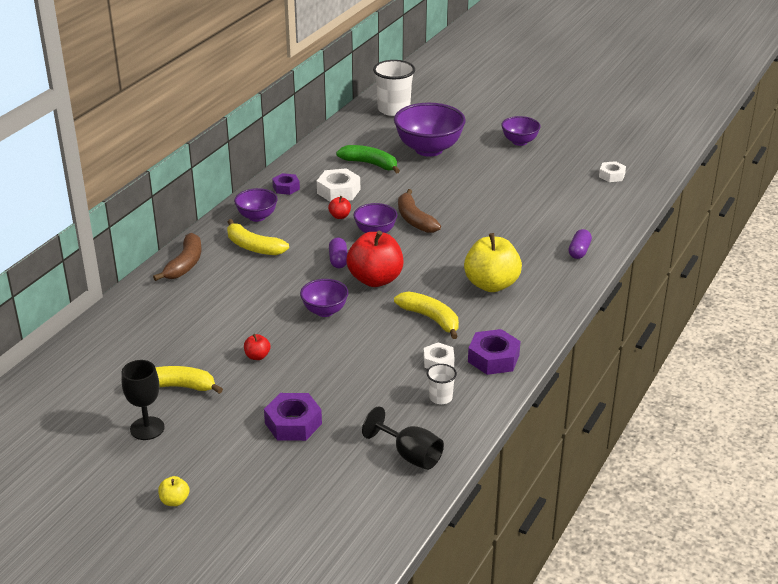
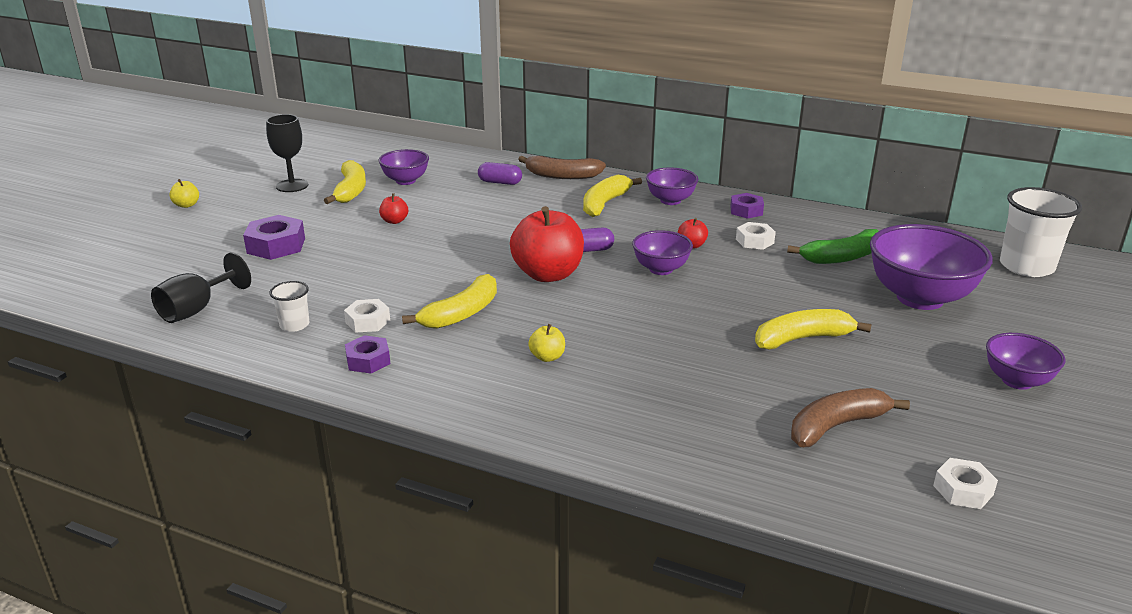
camera: 85 degrees right, 5 degrees down
(325, 311) = (477, 249): purple bowl -> purple bowl (405, 181)
(338, 191) = (754, 241): white nut -> white nut, size x0.64
(370, 164) = (842, 257): green banana -> green banana turned 45 degrees clockwise
(414, 219) = (704, 294): brown banana -> brown banana (836, 426)
(474, 194) = (802, 339): none -> yellow banana
(491, 284) = (547, 357): yellow apple -> yellow apple, size x0.43
(493, 358) = (368, 360): purple nut -> purple nut, size x0.64
(579, 251) = (661, 441): purple capsule -> purple capsule (500, 182)

